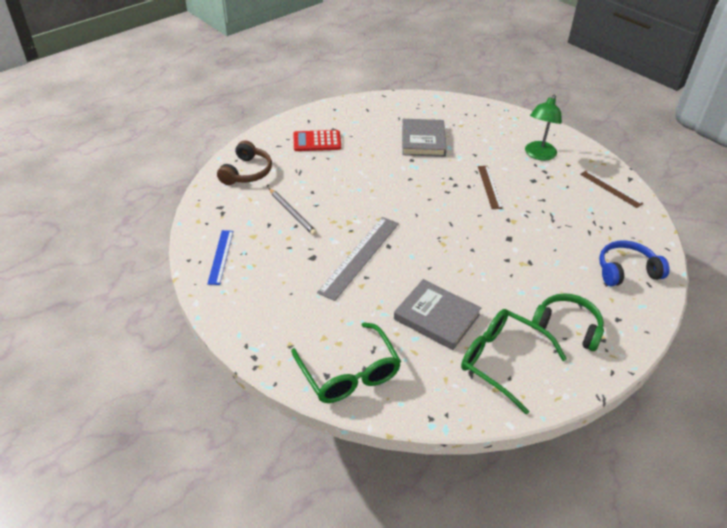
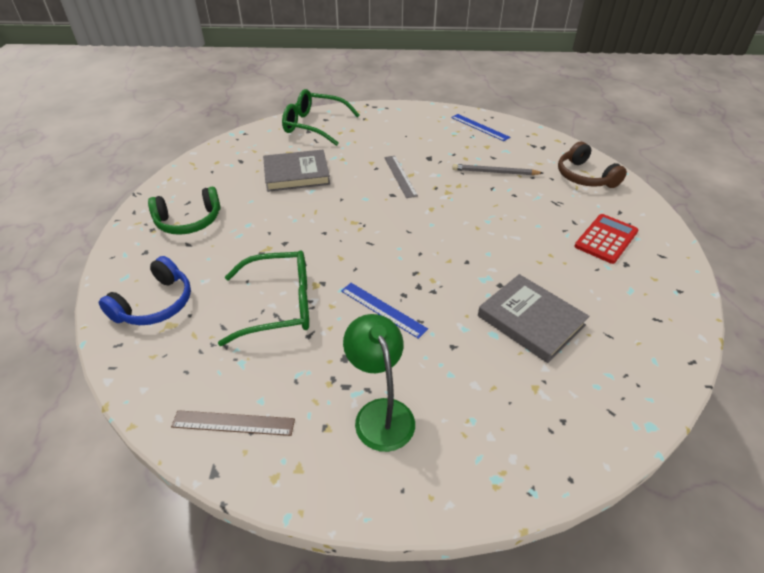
camera: 135 degrees right, 0 degrees up
(360, 256) = (400, 176): grey ruler -> grey ruler, size x0.60
(489, 187) = (383, 309): brown ruler -> blue ruler
(502, 361) = (224, 176): green glasses -> green glasses (279, 305)

